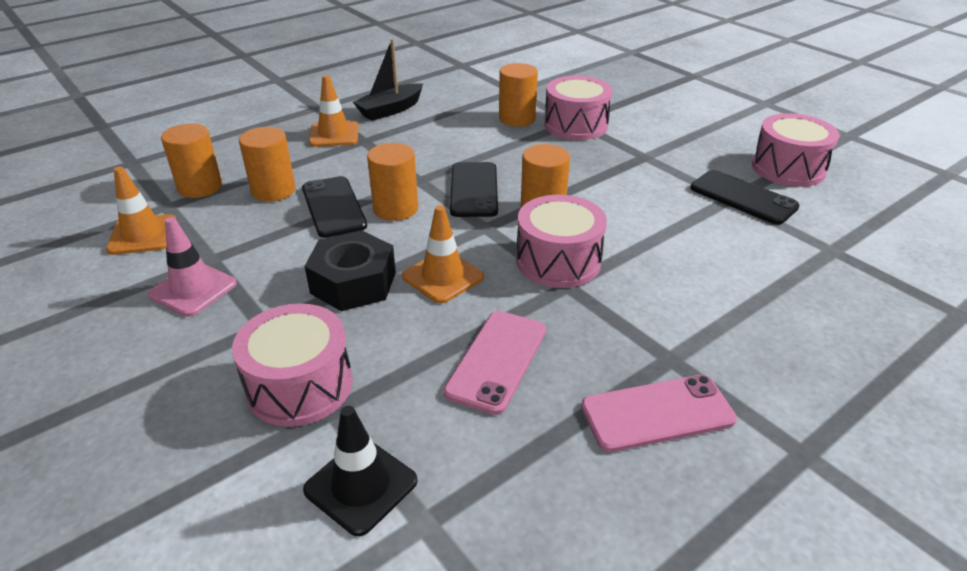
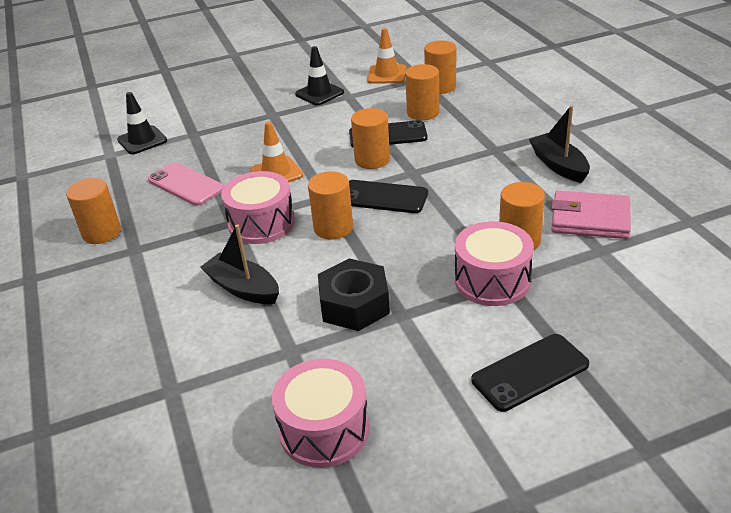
camera: 110 degrees right, 0 degrees up
(193, 289) = (319, 93): pink traffic cone -> black traffic cone
(300, 385) = (217, 125): pink drum -> none
(334, 134) = (510, 136): orange traffic cone -> none
(353, 283) = (292, 141): black nut -> black nut (354, 304)
(473, 95) = (590, 219): none -> pink wallet
(657, 413) = (101, 232): pink phone -> orange cylinder
(674, 245) = (243, 288): none -> black boat
(743, 197) = (287, 362): black phone -> black phone (530, 372)

